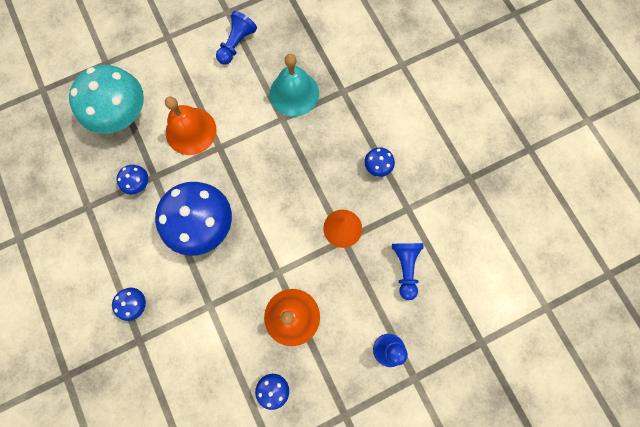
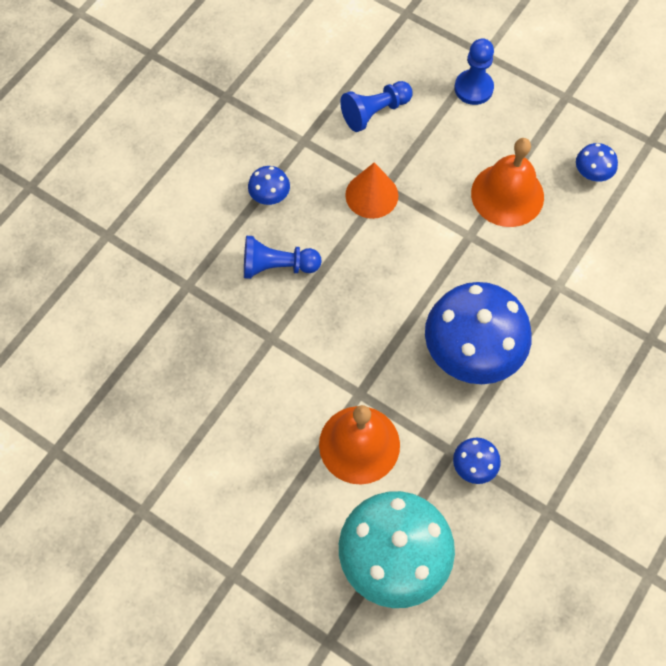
camera: 120 degrees left, 10 degrees down
(135, 304) = (617, 369): blue mushroom -> none
(236, 44) = (190, 464): blue pawn -> blue pawn (277, 266)
(294, 93) = (225, 343): turquoise bell -> none

